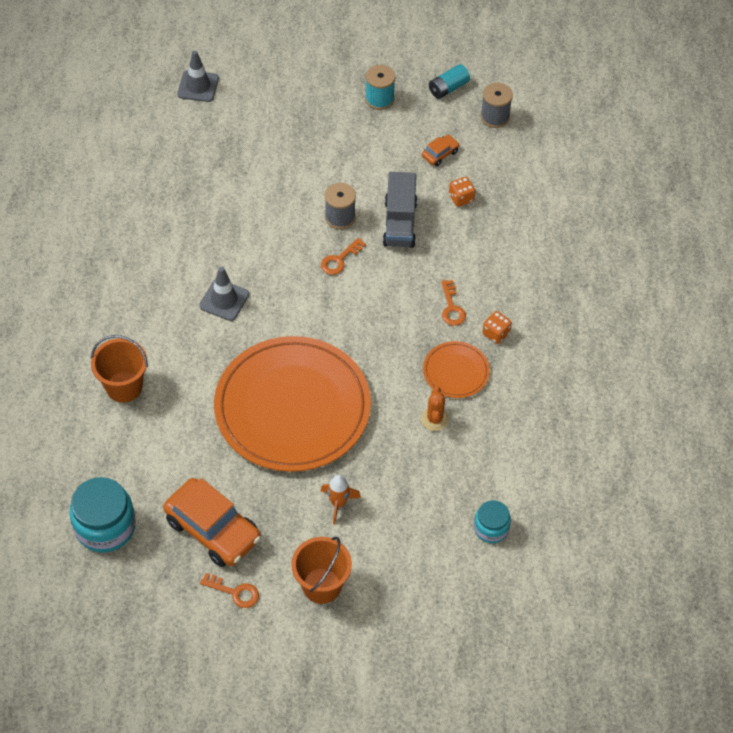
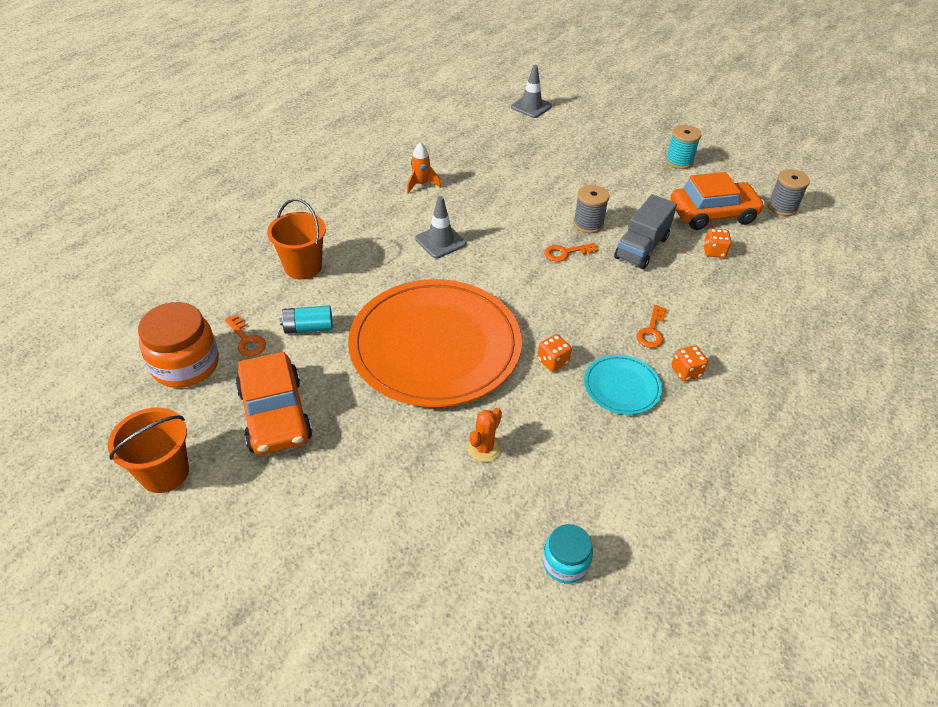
camera: 30 degrees right, 10 degrees down
(105, 526) = (185, 364): turquoise jar -> orange jar
(234, 592) = (244, 484): orange key -> orange key (246, 339)
(321, 585) = (334, 525): orange bucket -> orange bucket (164, 472)
(338, 503) = (414, 451): orange rocket -> orange rocket (421, 184)
(392, 375) = (552, 361): none -> orange dice
(434, 419) = (571, 420): orange cactus -> orange cactus (484, 448)
(440, 154) = (712, 214): orange car -> orange car, size x2.22
(448, 88) = (747, 174): turquoise battery -> turquoise battery (308, 328)
(456, 371) = (621, 387): orange plate -> turquoise plate

